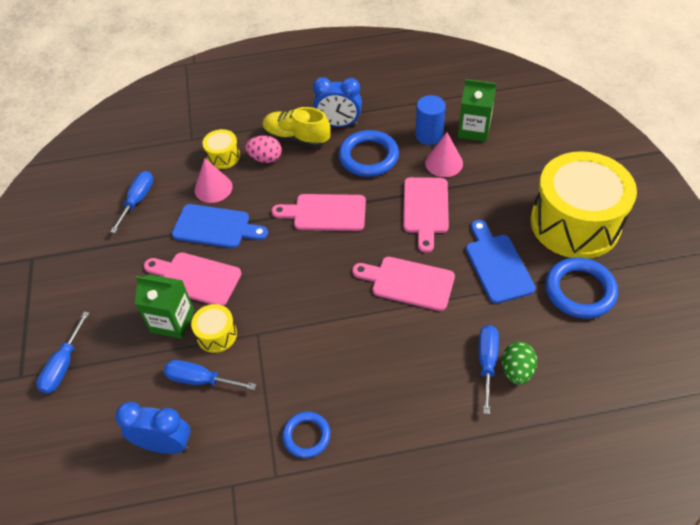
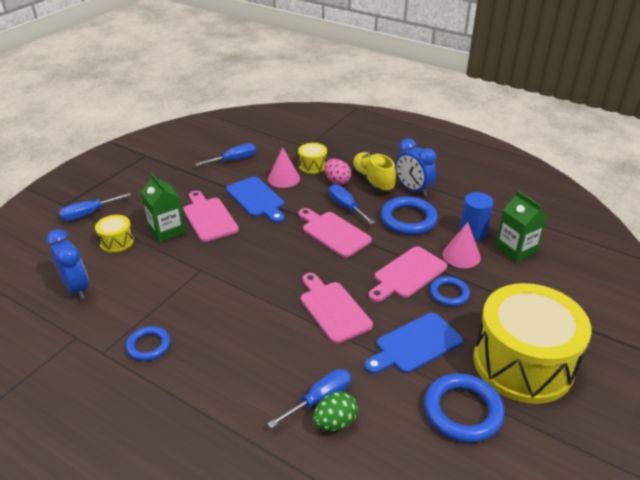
camera: 40 degrees right, 15 degrees down
(200, 380) = (138, 270): blue screwdriver -> blue screwdriver (346, 207)
(217, 335) = (179, 254): yellow drum -> yellow drum (116, 241)
(472, 204) = (449, 293): none -> blue ring
(497, 265) = (415, 345): blue cutting board -> blue cutting board turned 150 degrees counterclockwise

